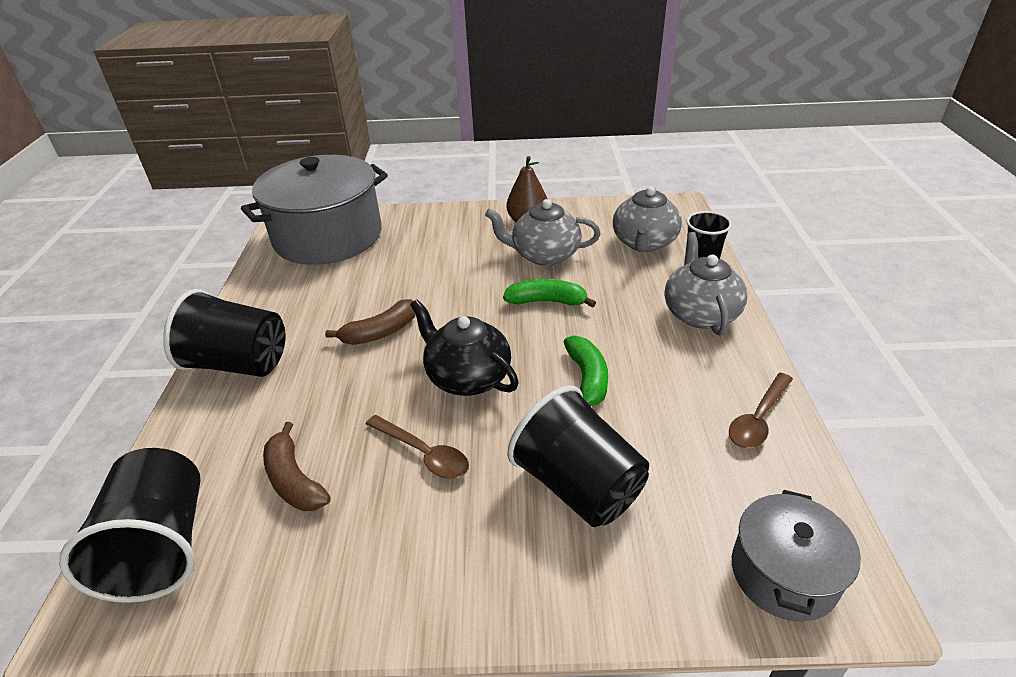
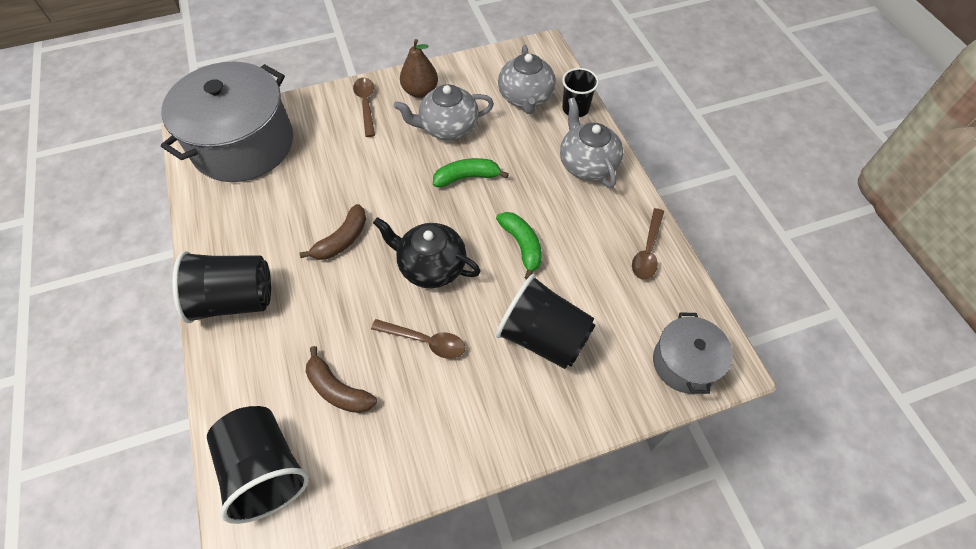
camera: 20 degrees left, 20 degrees up
(466, 224) = (366, 104): none -> brown spoon

